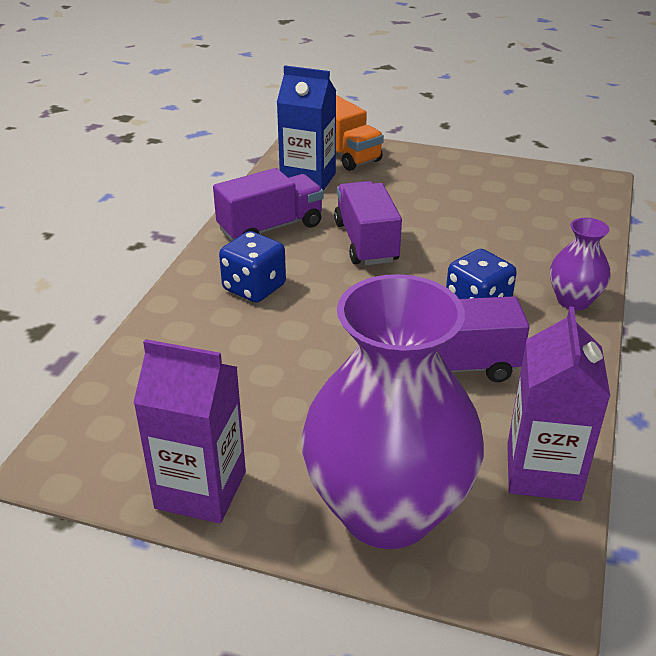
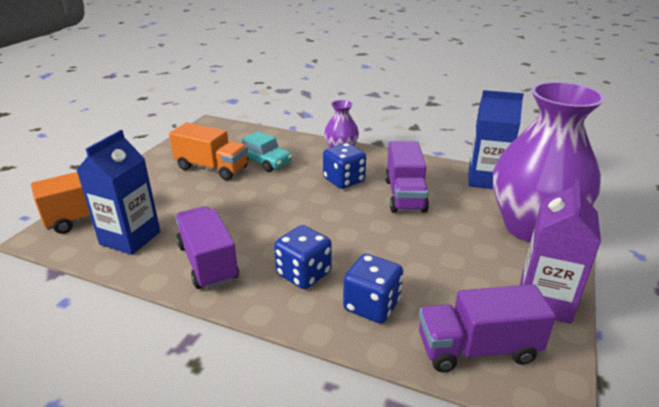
camera: 85 degrees left, 5 degrees down
(199, 337) = (371, 306): none -> blue dice
(366, 242) = (252, 215): purple truck -> purple truck (477, 349)
(469, 201) = (212, 168): none -> orange truck
(505, 236) = (264, 161): none -> turquoise car
(542, 471) = (486, 180): purple carton -> blue carton

